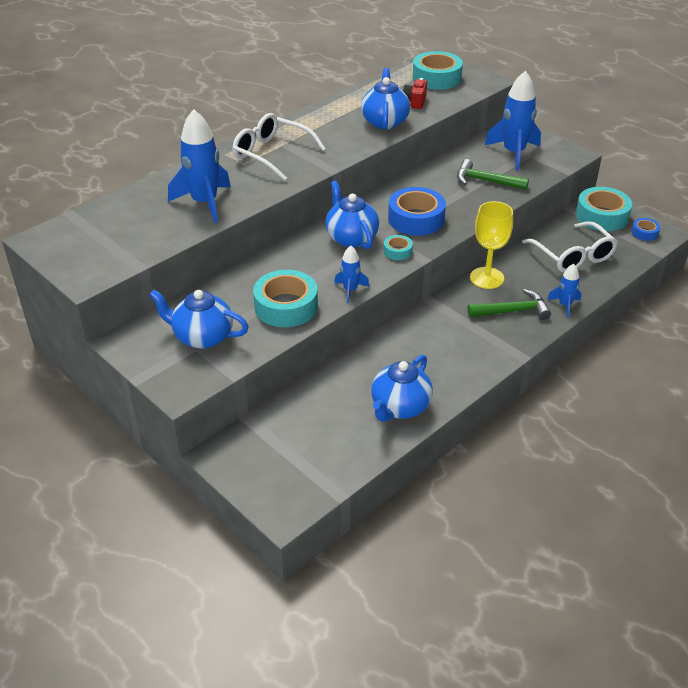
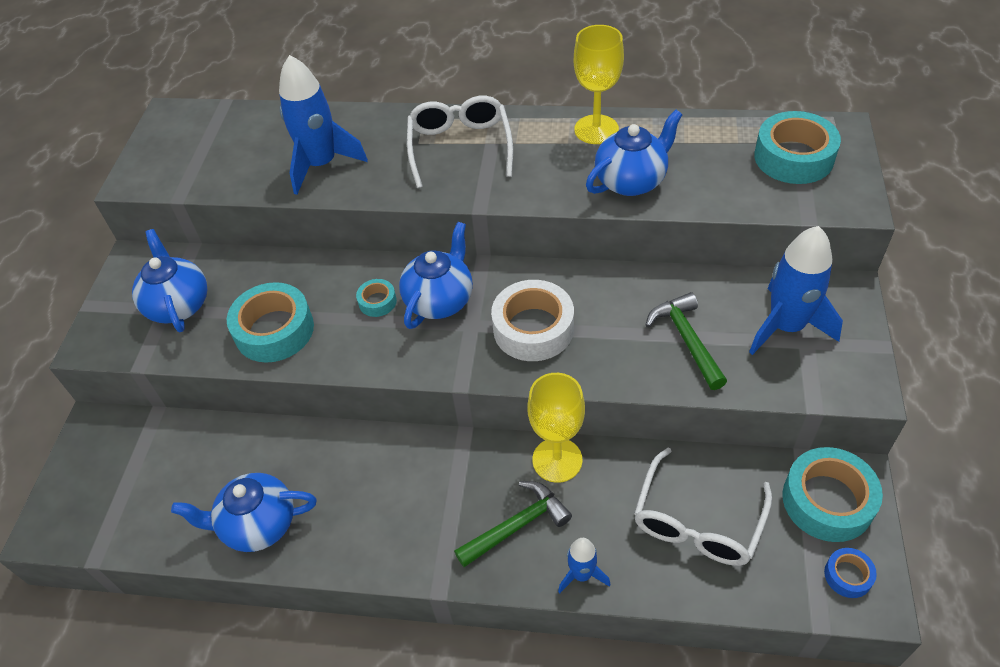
camera: 55 degrees right, 10 degrees up
(329, 112) = (596, 129): none -> yellow goblet
(350, 290) = (345, 361): blue rocket -> none
(397, 251) = (453, 353): turquoise tape -> turquoise tape (377, 302)
(415, 102) = (710, 175): red camera -> none
(416, 219) = (533, 328): blue tape -> white tape
(512, 311) = (517, 526): green hammer -> green hammer turned 75 degrees counterclockwise

